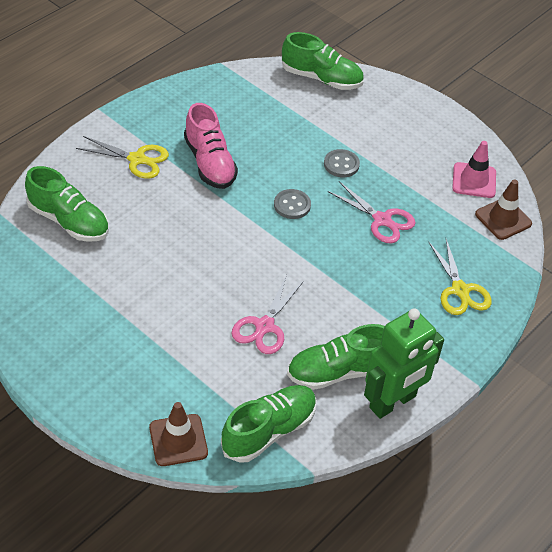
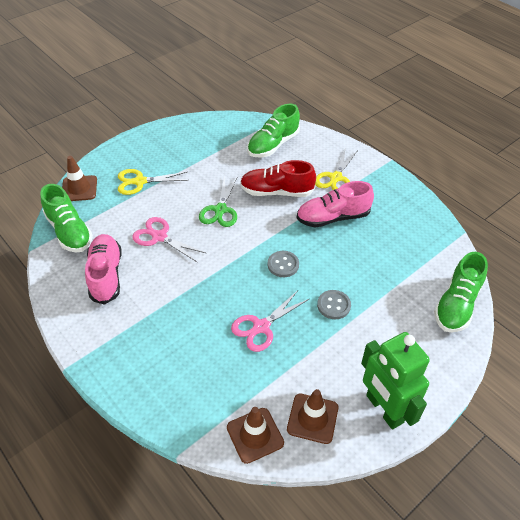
camera: 100 degrees right, 0 degrees up
(168, 214) = (276, 192): none -> red shoe
(208, 268) = (220, 210): none -> green scissors
(338, 372) = (106, 275): green shoe -> pink shoe
(393, 402) = (67, 305): green robot -> green robot (384, 409)
(460, 290) = (168, 375): yellow scissors -> yellow scissors (140, 182)
(474, 180) = (312, 418): pink traffic cone -> brown traffic cone

